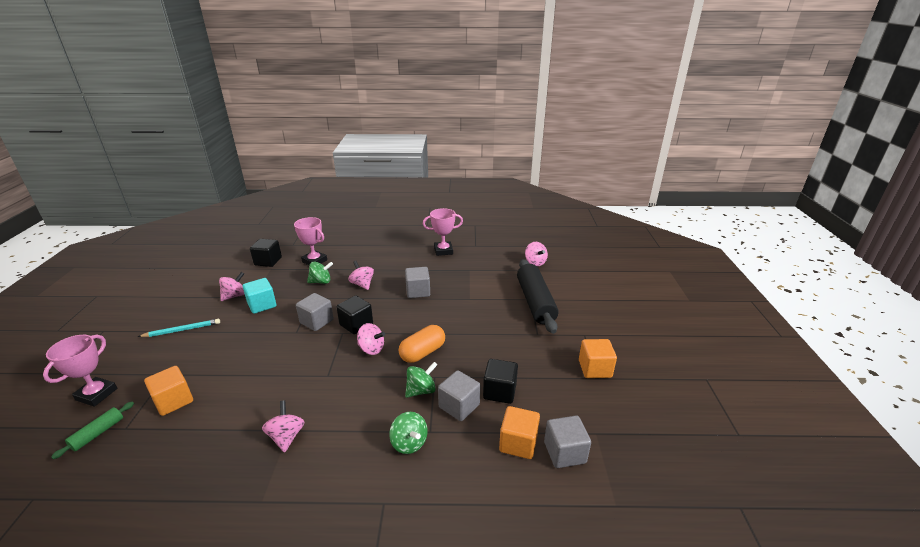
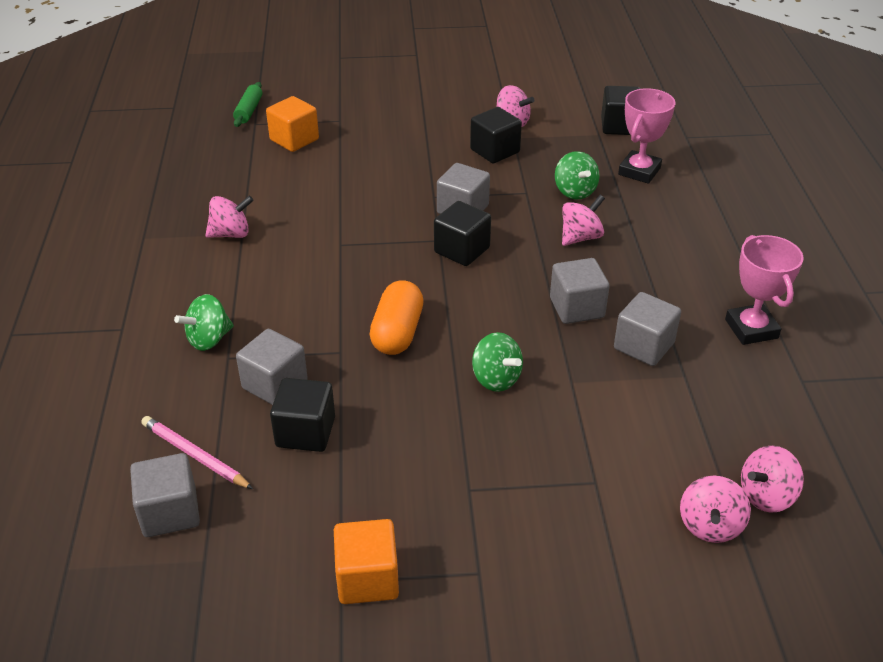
camera: 85 degrees right, 10 degrees up
(96, 394) = (306, 90): pink trophy -> none
(98, 433) = (249, 111): green rolling pin -> green rolling pin turned 75 degrees clockwise
(182, 330) = (425, 105): turquoise pencil -> none
(262, 305) = (495, 151): turquoise cube -> black cube
(371, 349) = (402, 276): pink spinning top -> pink spinning top (710, 525)
(421, 390) = (309, 340): green spinning top -> green spinning top (496, 379)
(422, 352) = (397, 333): orange capsule -> orange capsule turned 60 degrees clockwise
(449, 277) = (643, 346): none -> grey cube
(518, 443) = (195, 455): orange cube -> pink pencil
(535, 302) = (585, 490): black rolling pin -> none

